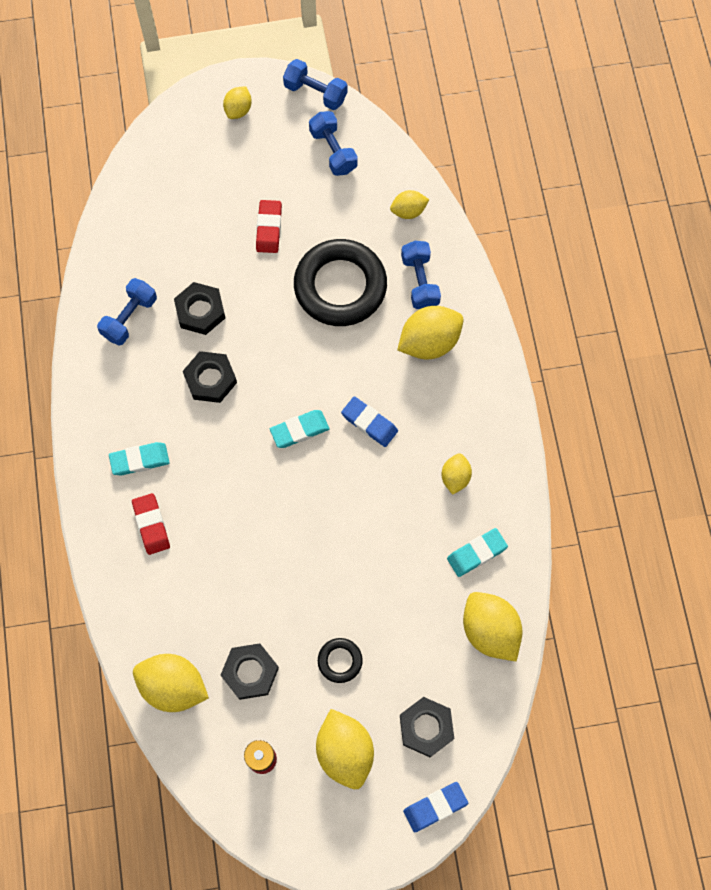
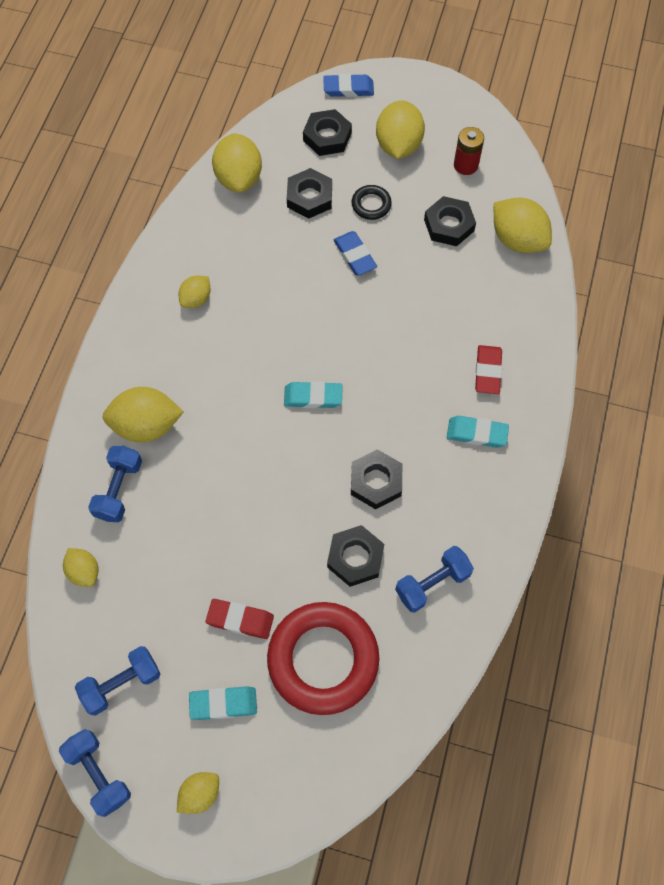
camera: 155 degrees left, 5 degrees down
(192, 228) = (323, 659): none -> red ring
(269, 228) = (240, 620): red eraser -> red eraser turned 75 degrees clockwise
(333, 151) = (122, 683): blue dumbbell -> blue dumbbell turned 60 degrees clockwise
(340, 286) = (200, 520): black ring -> none
(369, 423) = (245, 376): blue eraser -> blue eraser (355, 255)
(406, 641) = (309, 197): none -> black nut
(408, 211) = (84, 571): yellow lemon -> yellow lemon turned 45 degrees clockwise
(476, 553) = (215, 235): turquoise eraser -> turquoise eraser (223, 704)

